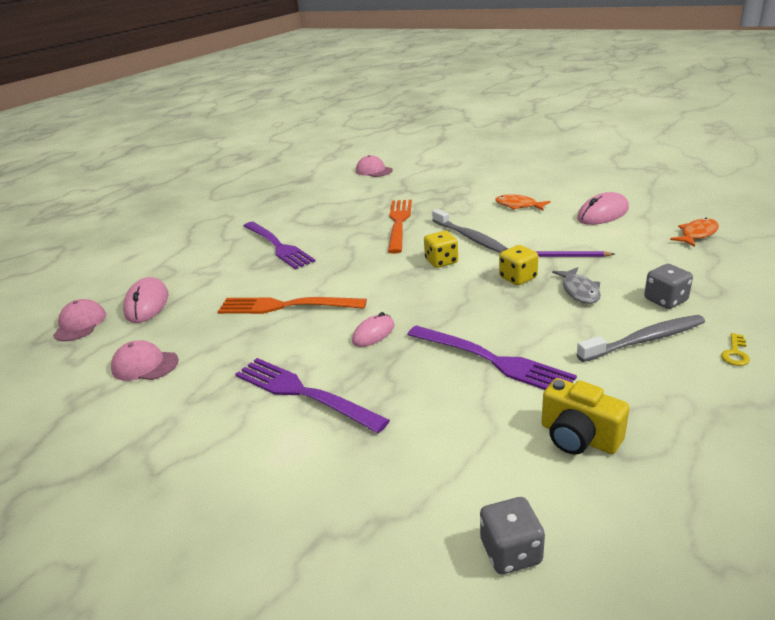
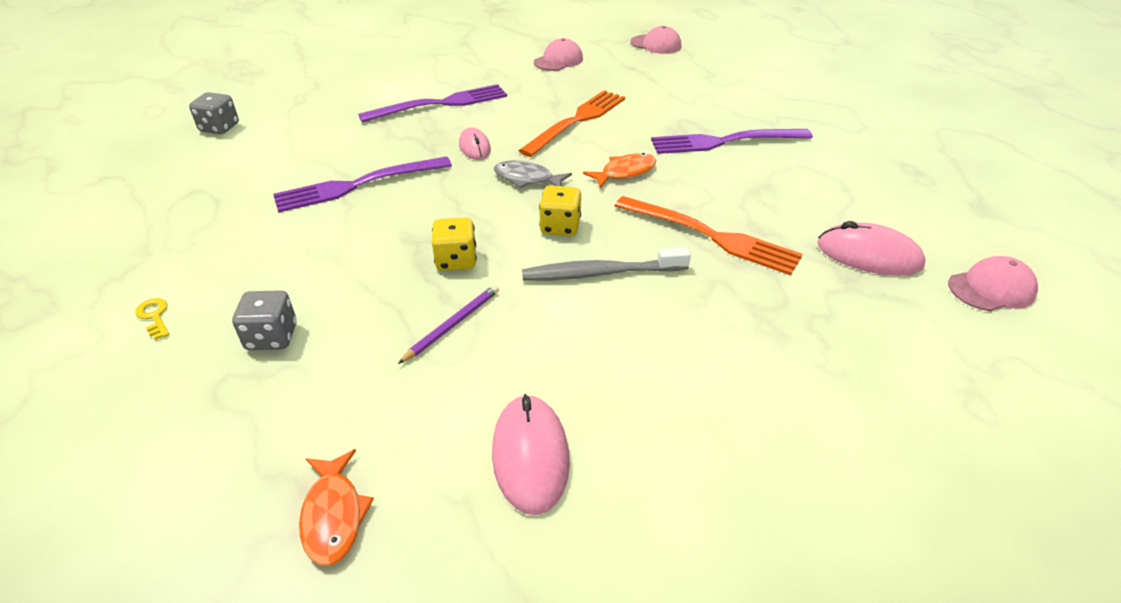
camera: 115 degrees right, 10 degrees up
(147, 304) = (660, 68): pink mouse -> pink mouse (869, 255)
(518, 206) = (665, 375): orange fish -> orange fish (625, 172)
(578, 437) = (235, 183): yellow camera -> none
(579, 291) = (374, 287): grey fish -> grey fish (527, 179)
(644, 340) = (253, 276): grey toothbrush -> none

